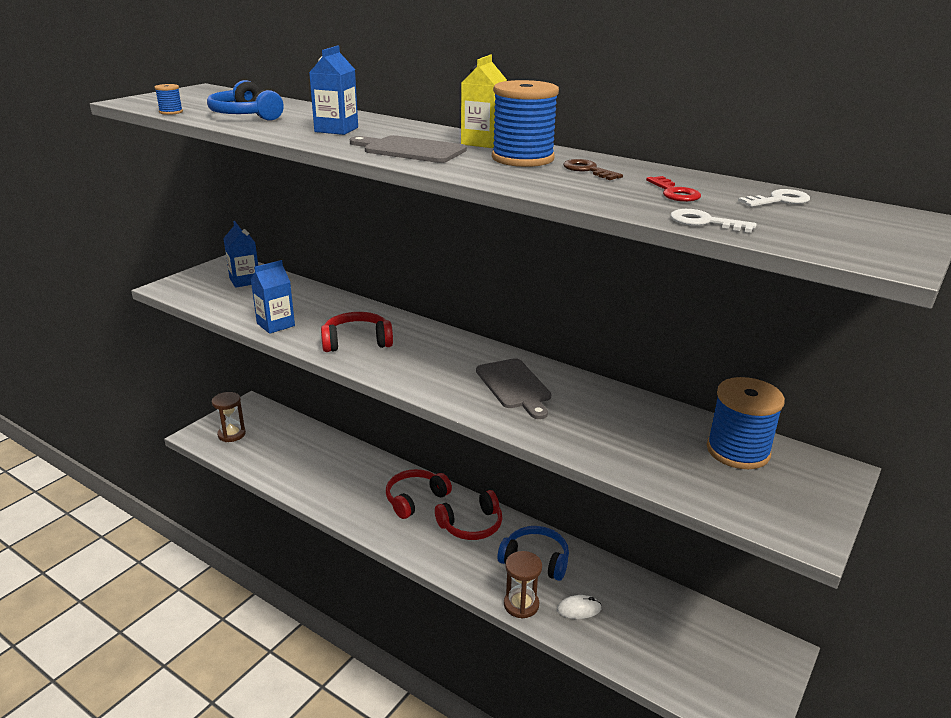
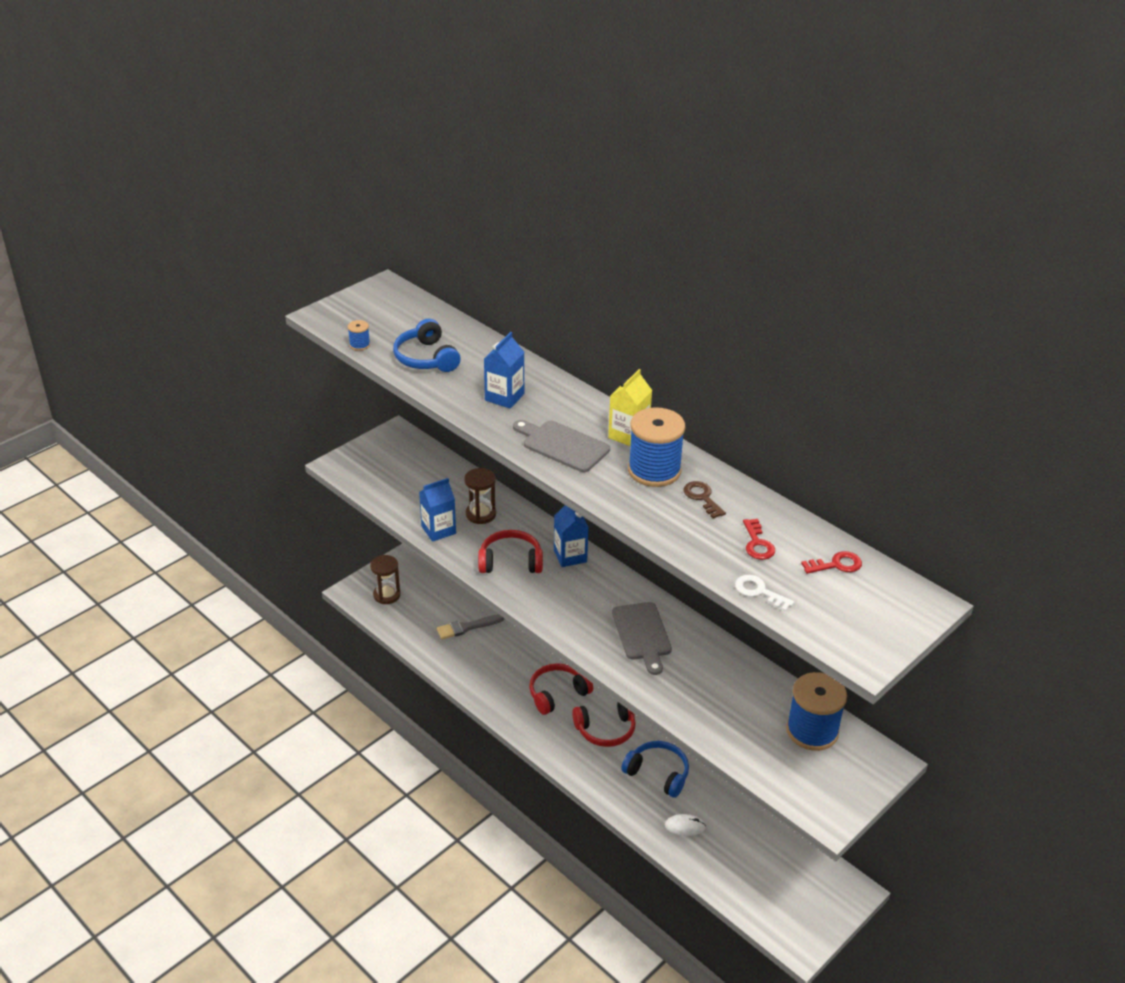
camera: 10 degrees right, 10 degrees up
(245, 281) = (411, 462): blue carton -> blue carton (570, 556)
(315, 452) = (467, 627): none -> grey brush
(521, 604) = (634, 815): brown hourglass -> brown hourglass (481, 514)
(779, 200) = (836, 564): white key -> red key

